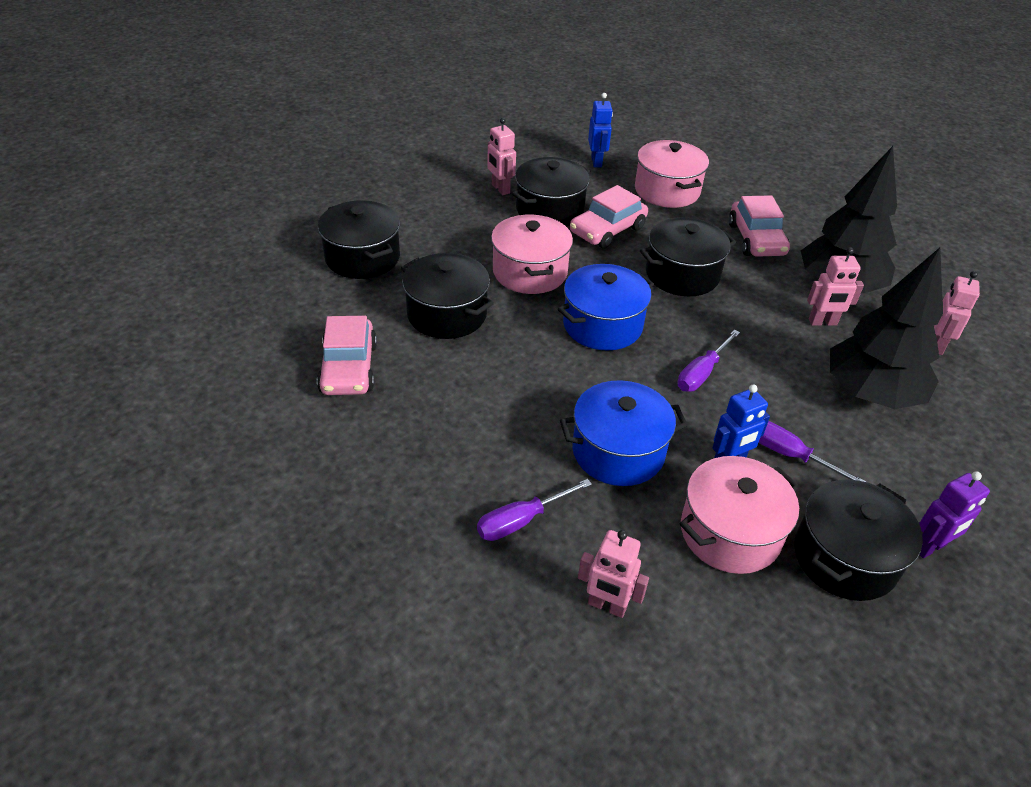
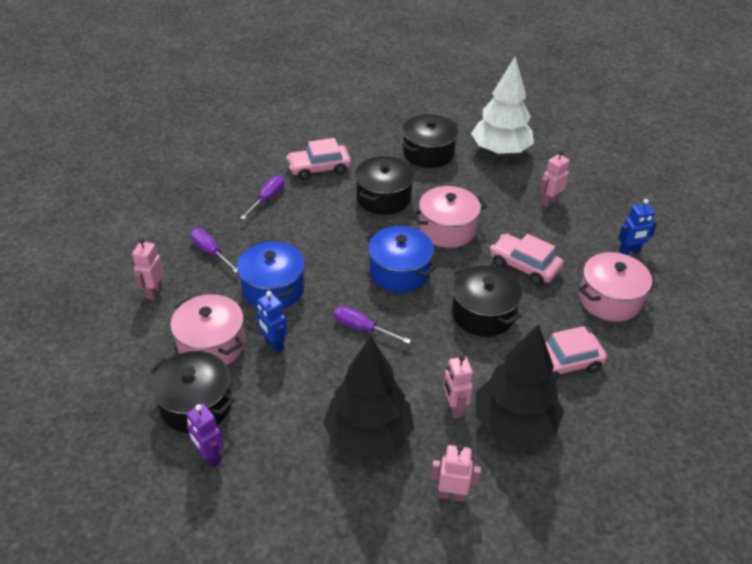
camera: 80 degrees right, 0 degrees up
(386, 201) = (500, 151): none -> white tree
(550, 210) = (535, 231): black pot -> none
(789, 455) = (287, 378): purple screwdriver -> purple screwdriver (267, 199)

